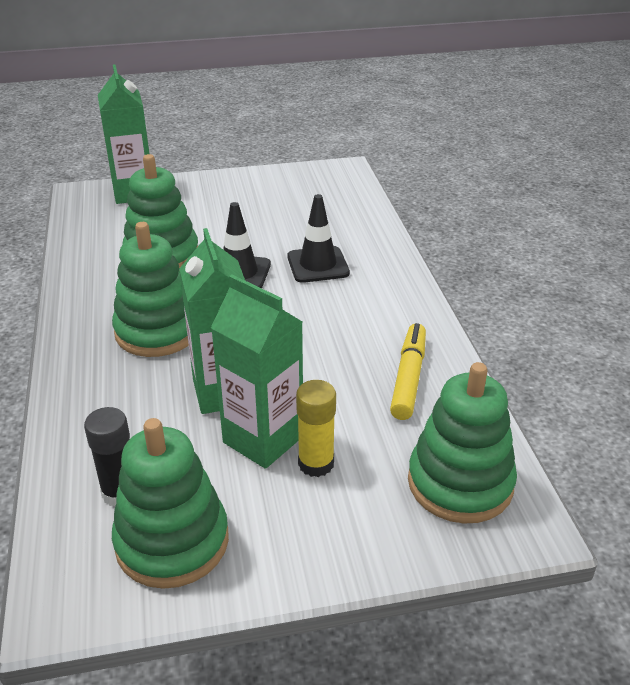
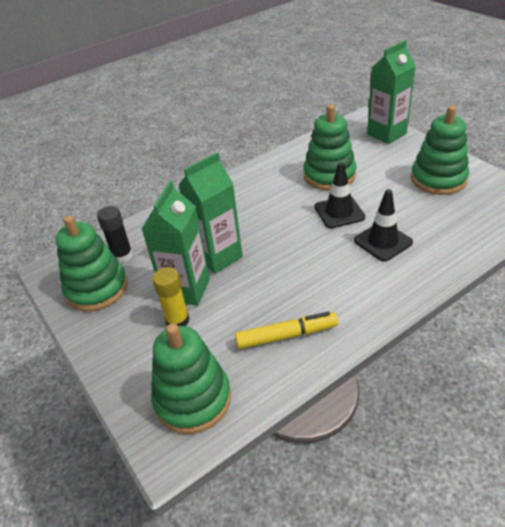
camera: 70 degrees right, 5 degrees up
(157, 331) = (255, 208): green stacking toy -> green stacking toy (438, 179)

